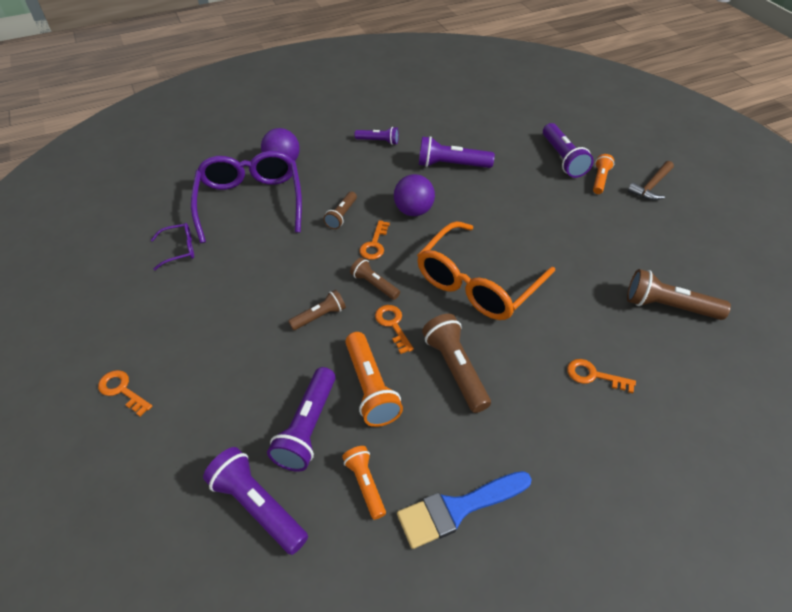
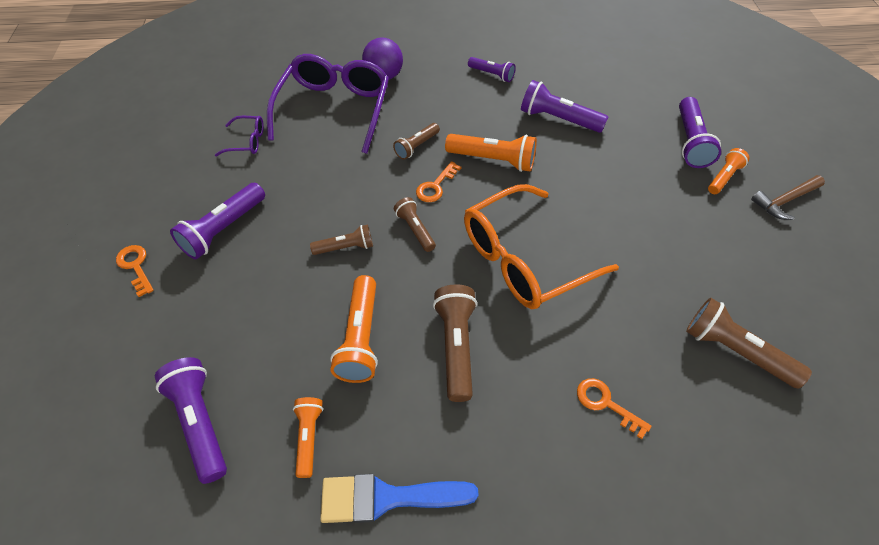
camera: 20 degrees right, 5 degrees up
(307, 427) = (281, 359): purple flashlight -> purple flashlight (223, 229)
(393, 325) = (414, 278): orange key -> none
(413, 211) = (493, 160): purple ball -> orange flashlight

